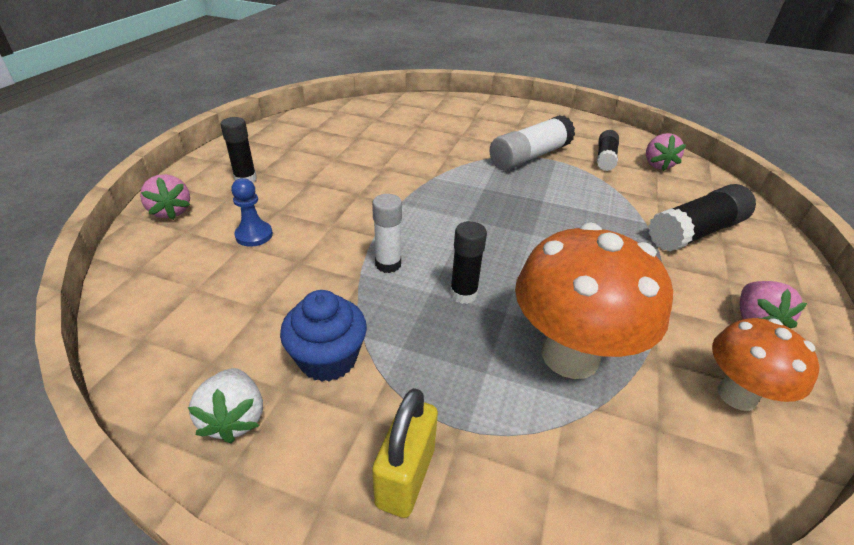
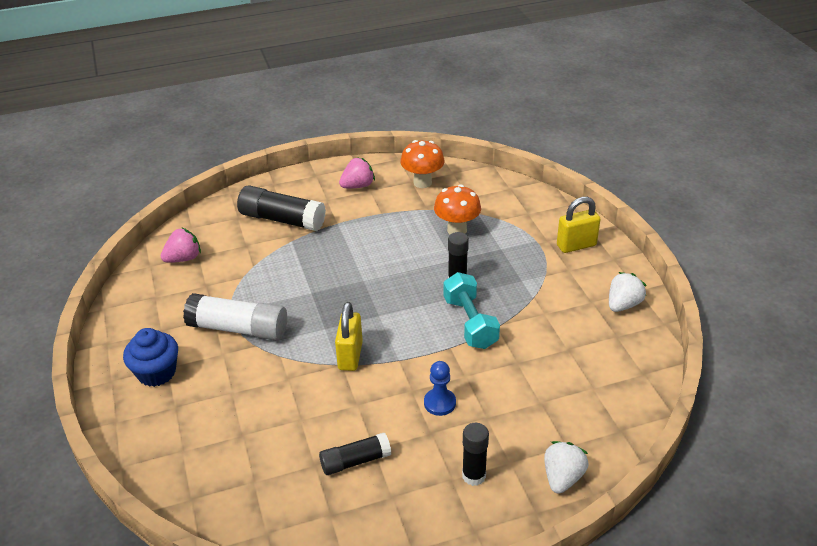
camera: 125 degrees left, 0 degrees up
(171, 211) = (562, 478): pink strawberry -> white strawberry
(254, 235) = (524, 405): blue pawn -> blue pawn (439, 403)
(328, 359) = (560, 299): blue cupcake -> blue cupcake (156, 372)
(388, 264) = (470, 323): white glue stick -> turquoise dumbbell
(435, 185) = (350, 356): none -> yellow padlock
(570, 355) = (457, 230): orange mushroom -> orange mushroom, size x0.60
(605, 158) = (197, 287): black glue stick -> black glue stick (355, 461)

